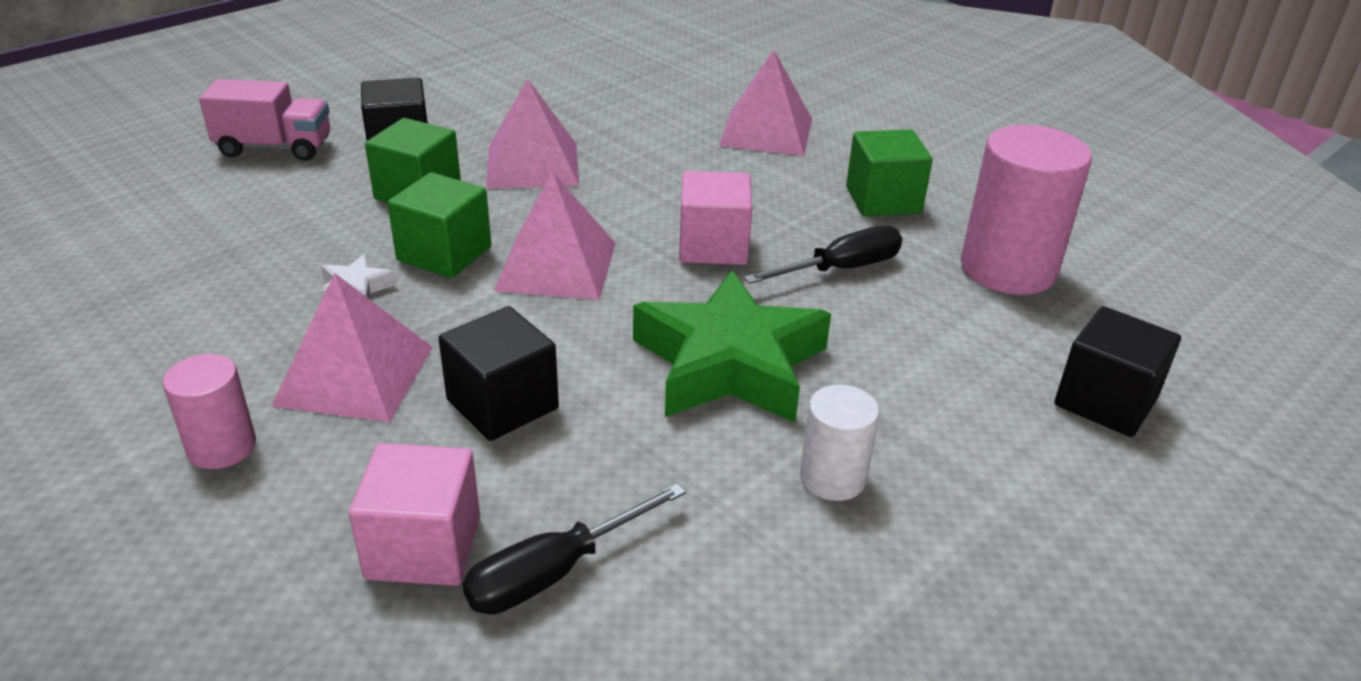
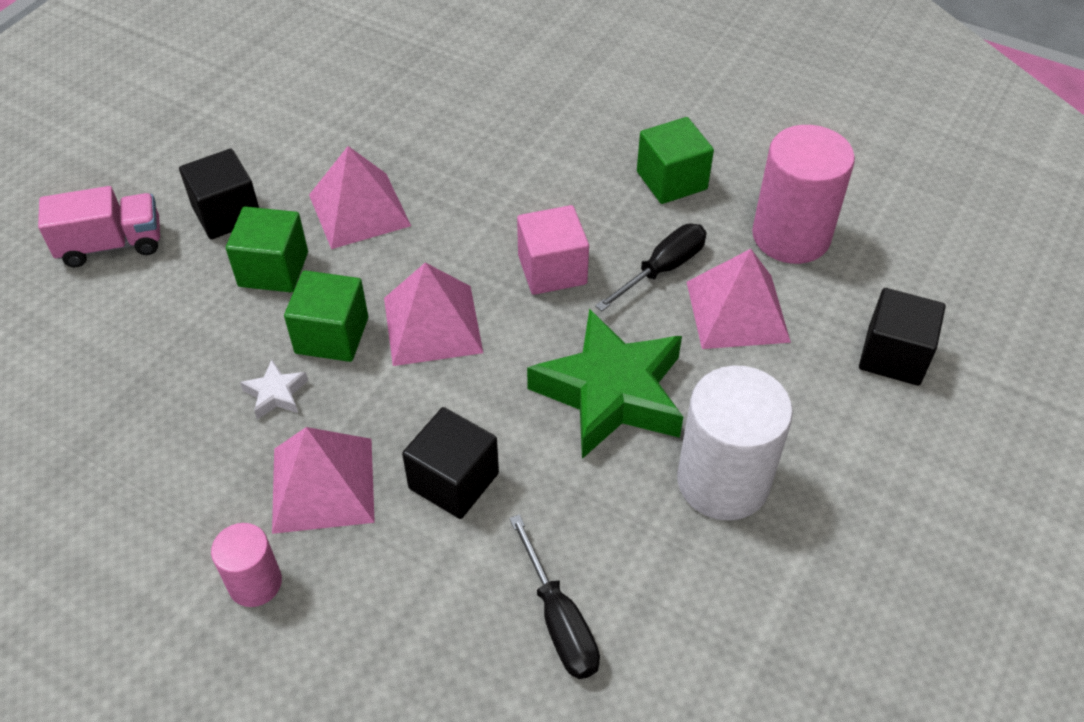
camera: 15 degrees left, 15 degrees up
(423, 547) = (456, 627): pink cube -> none
(554, 572) = (559, 620): black screwdriver -> black screwdriver turned 60 degrees counterclockwise
(766, 132) = (547, 118): pink pyramid -> pink pyramid (737, 311)
(832, 478) = (723, 481): white cylinder -> white cylinder, size x1.85

